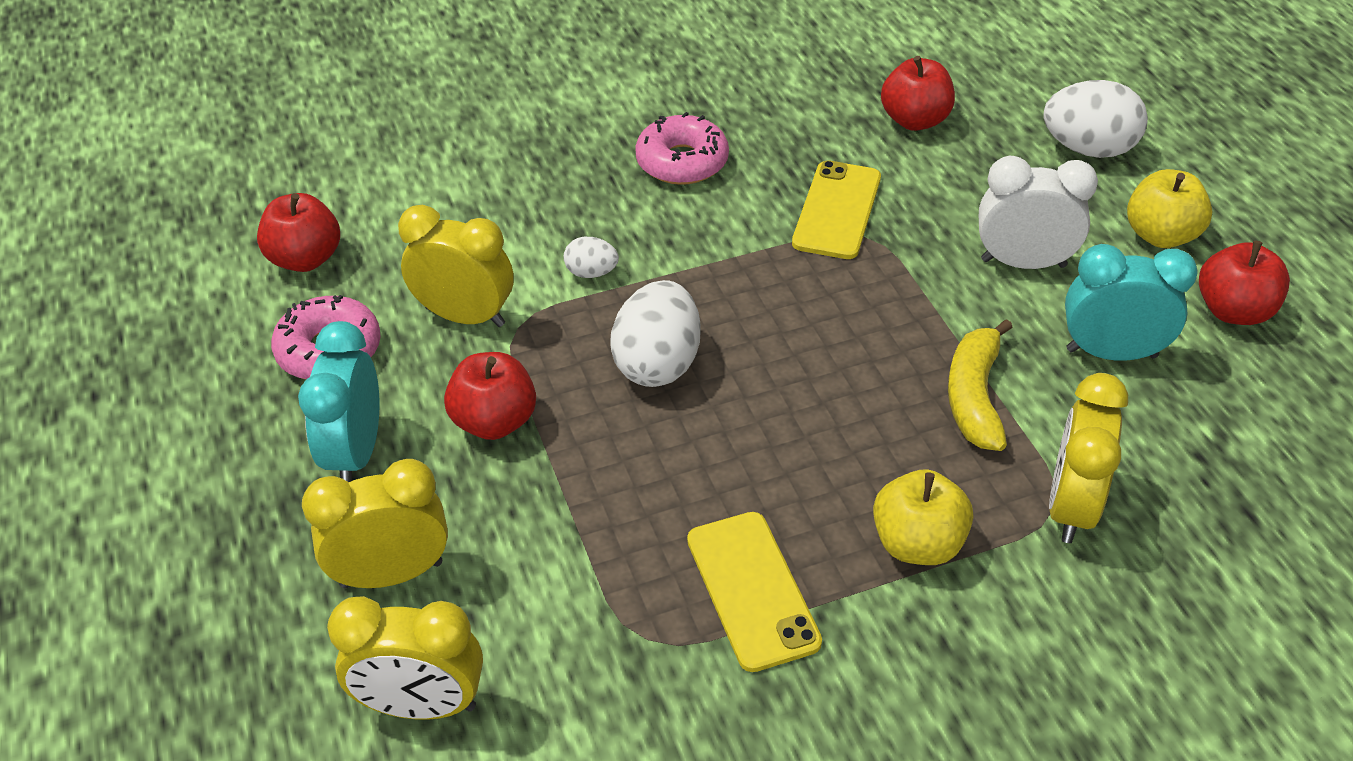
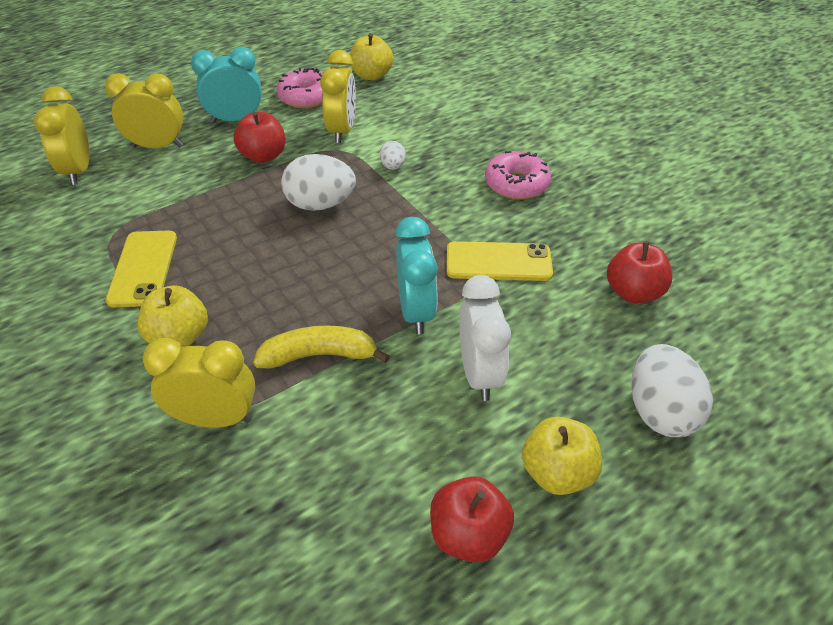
camera: 75 degrees right, 0 degrees up
(305, 259) = (371, 75): red apple -> yellow apple
(392, 574) = (158, 146): yellow clock -> yellow clock turned 60 degrees counterclockwise
(752, 590) = (143, 268): yellow phone -> yellow phone turned 60 degrees counterclockwise
(1111, 353) = (386, 438): turquoise clock -> turquoise clock (416, 312)

